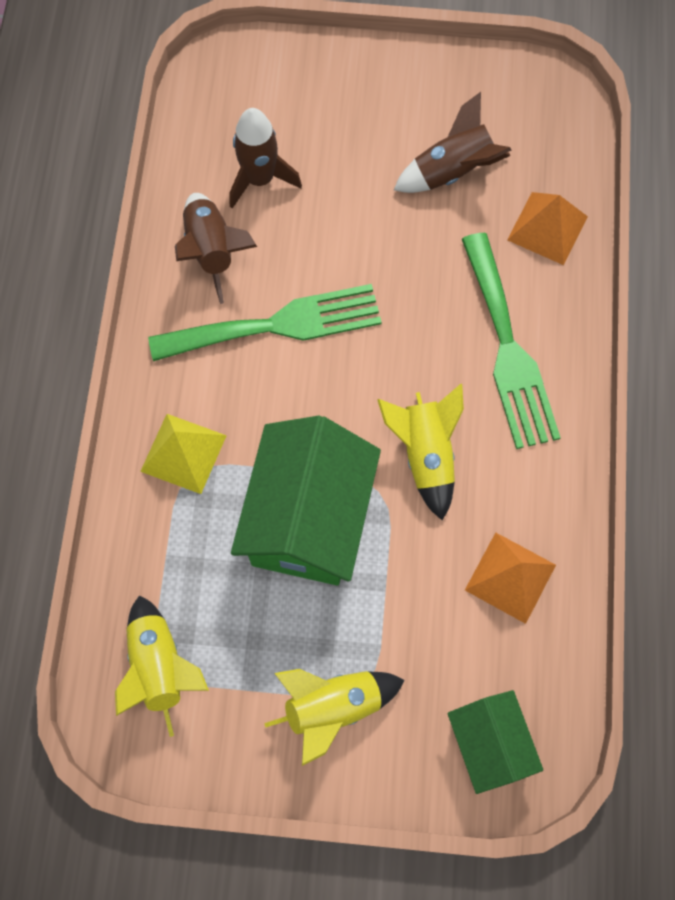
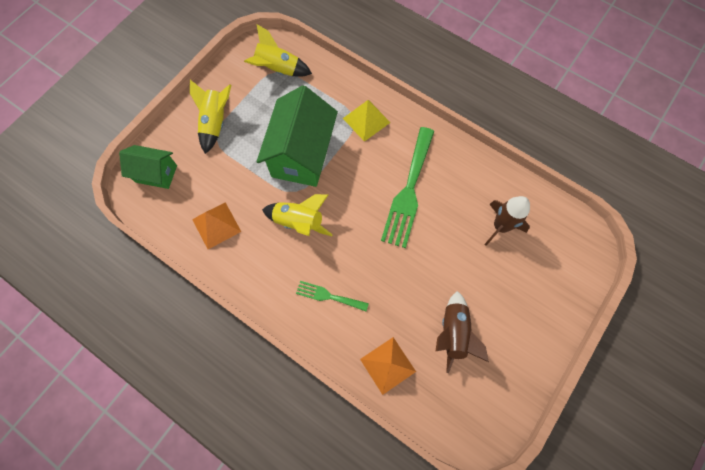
camera: 120 degrees right, 0 degrees up
(212, 251) = (468, 182): brown rocket -> none
(308, 519) = (301, 155): green house -> green house turned 60 degrees clockwise
(508, 349) = (328, 296): green fork -> green fork, size x0.52

